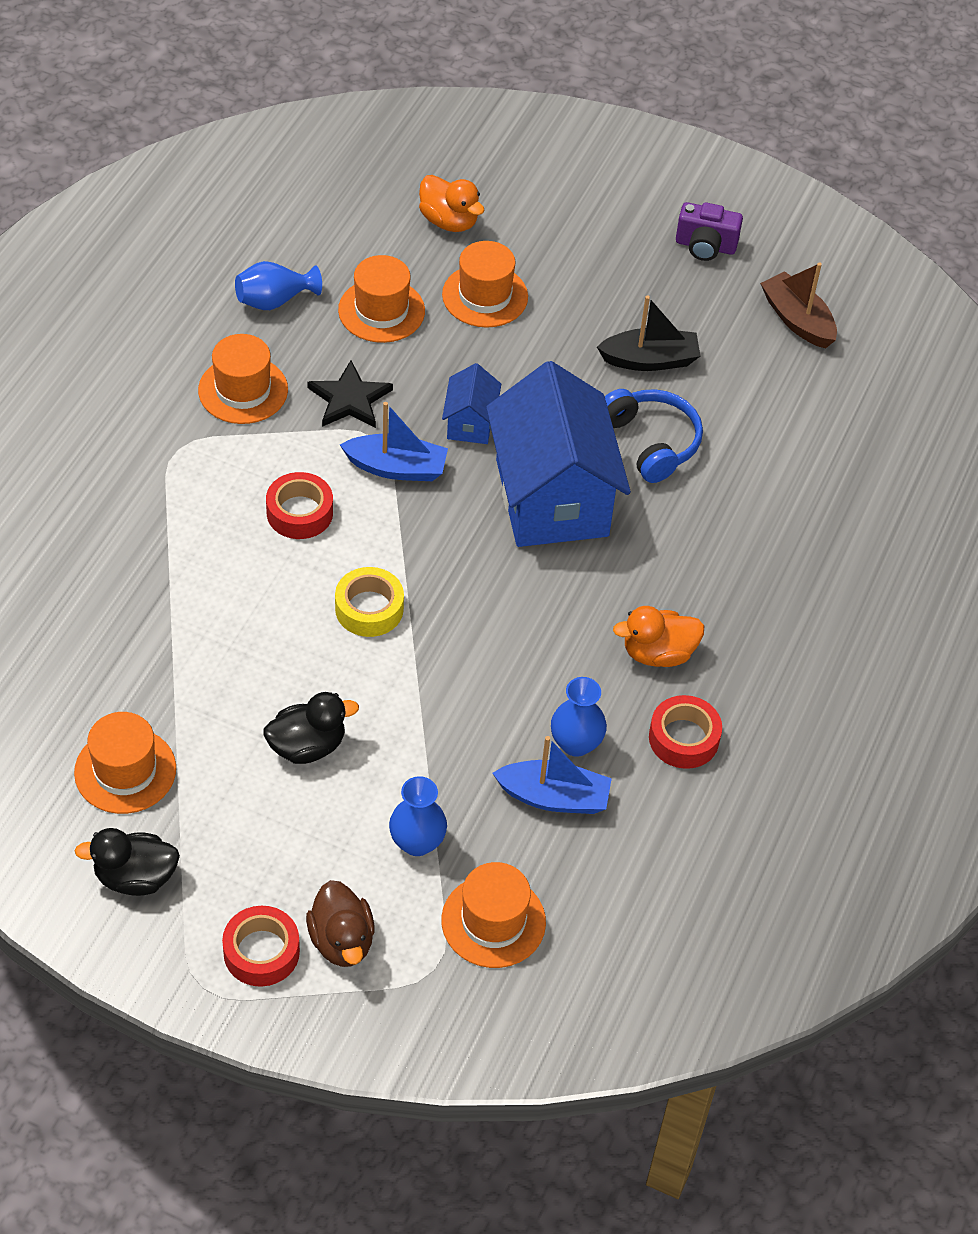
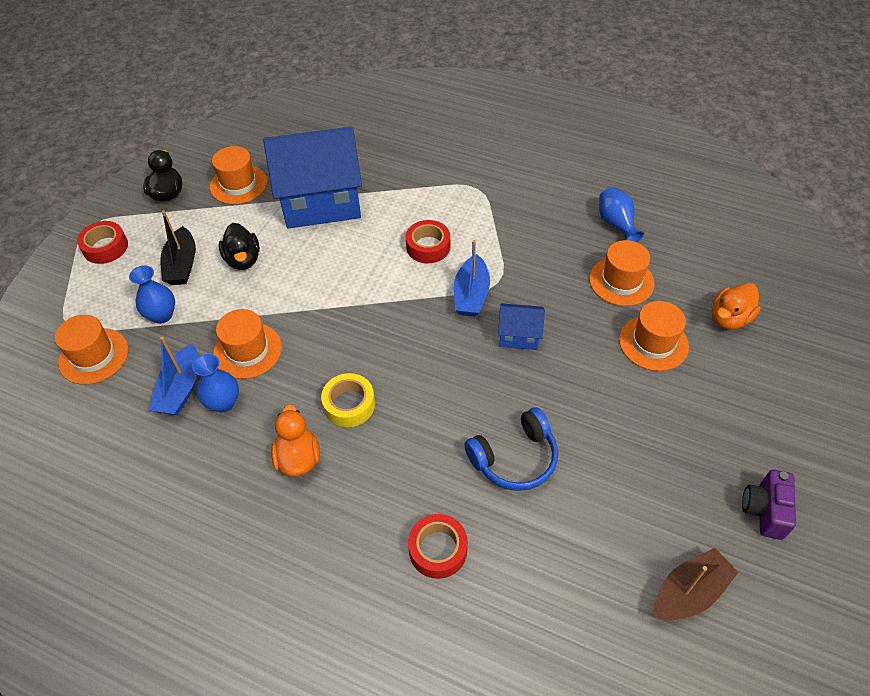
camera: 95 degrees right, 0 degrees up
(243, 390) = (531, 214): orange hat -> orange hat (247, 350)
(342, 941) = (102, 282): brown duck -> none
(350, 399) = (531, 267): black star -> none
(369, 608) = (348, 285): yellow tape -> yellow tape (349, 404)
(552, 497) = (450, 388): blue house -> blue house (321, 203)
(650, 360) = (608, 460): black boat -> black boat (182, 265)
(683, 738) = (217, 474): red tape -> red tape (438, 549)

